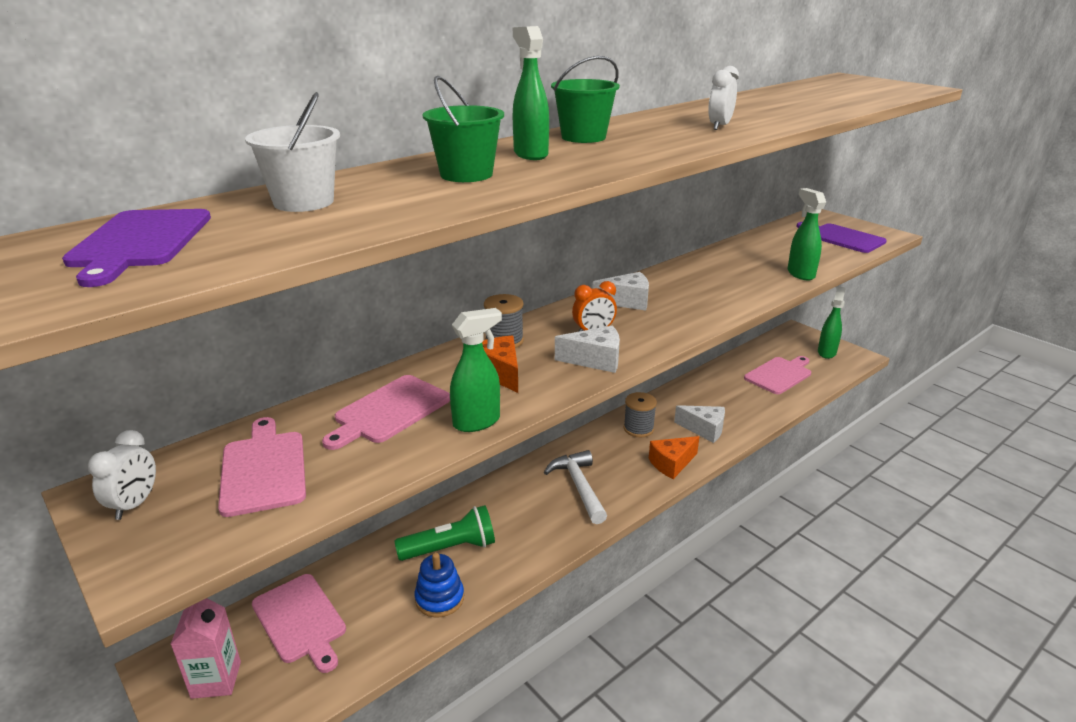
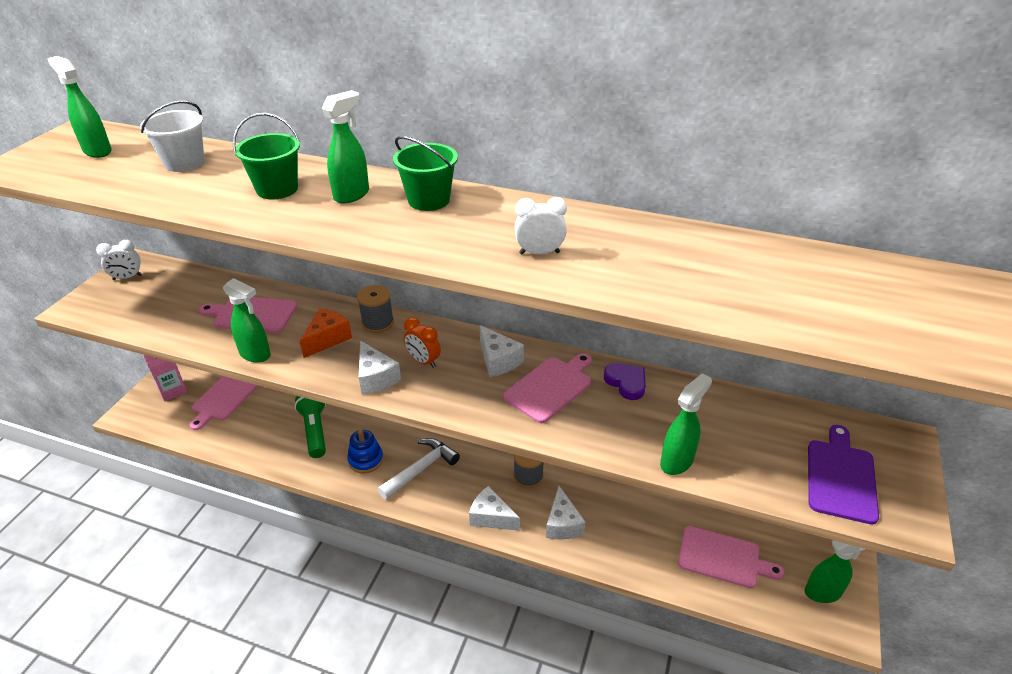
camera: 60 degrees right, 10 degrees up
(140, 242) = (97, 151): purple cutting board -> green spray bottle
(263, 469) = (171, 299): pink cutting board -> pink cutting board (550, 387)
(439, 598) = (266, 447): blue stacking toy -> blue stacking toy (366, 460)
(451, 548) = (315, 430): green flashlight -> green flashlight turned 150 degrees counterclockwise
(671, 464) = (491, 517): orange cheese -> white cheese
(701, 266) = (626, 383): none -> purple heart

